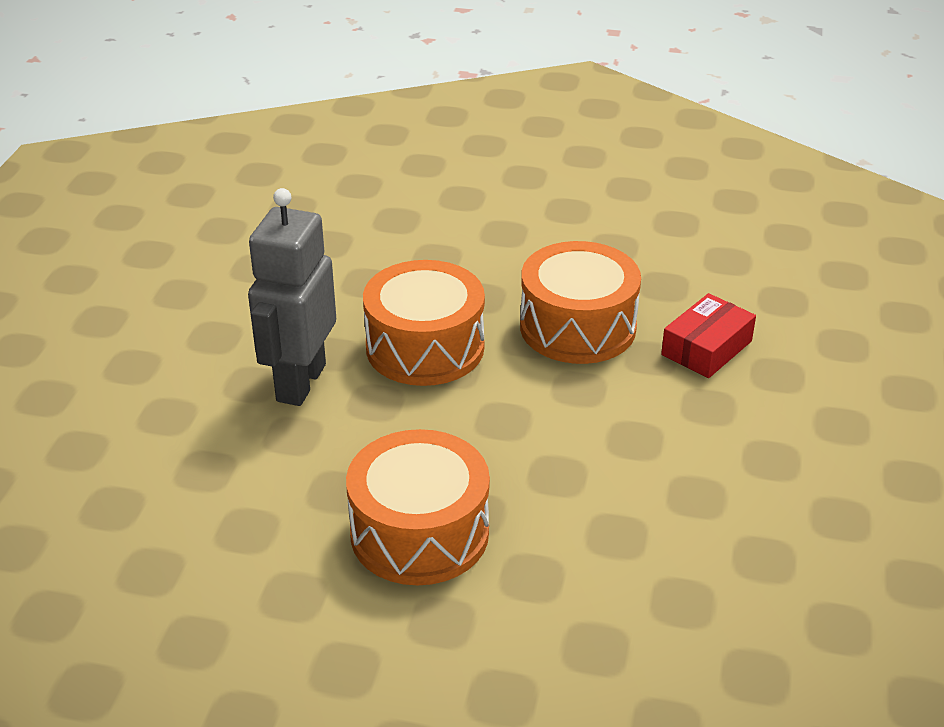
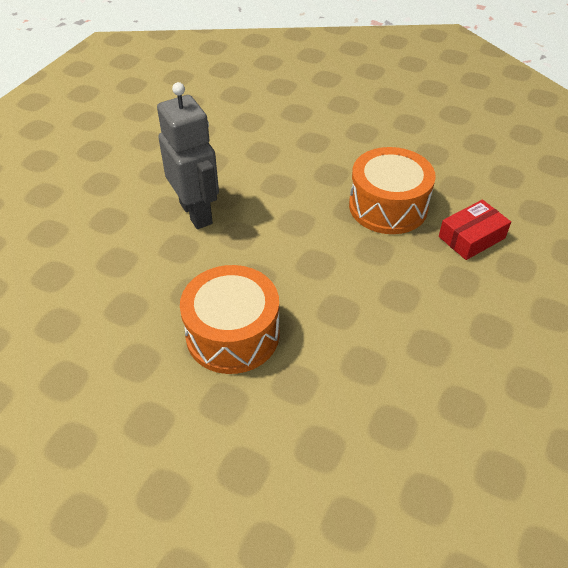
camera: 15 degrees right, 10 degrees up
(300, 383) = (196, 213): grey robot -> grey robot turned 120 degrees clockwise
(425, 347) = (283, 203): orange drum -> none

